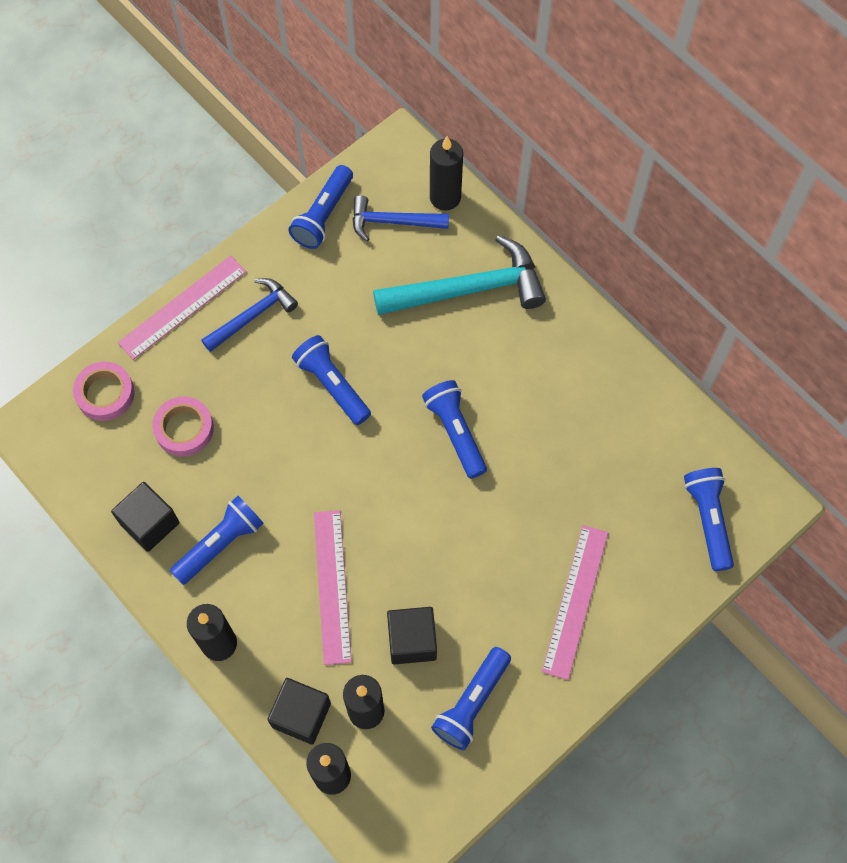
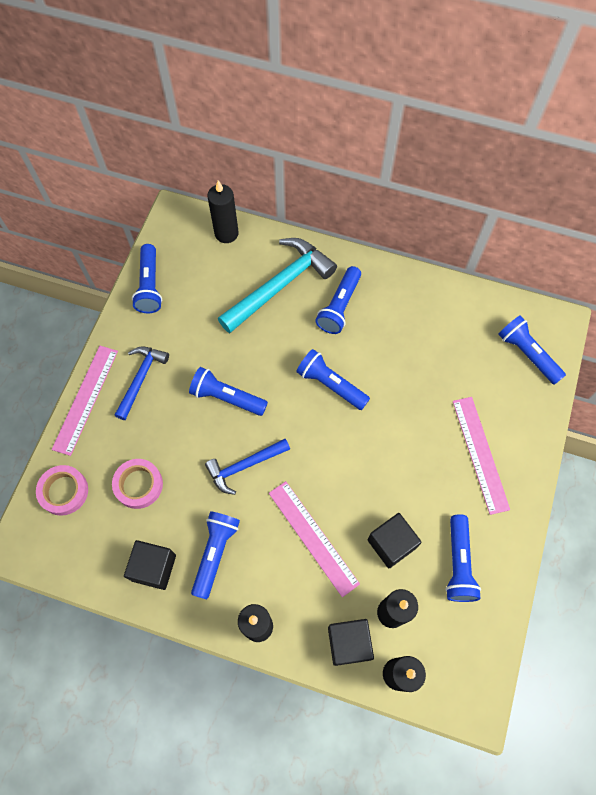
camera: 30 degrees left, 0 degrees up
(392, 222) = (200, 267): blue hammer -> blue hammer (244, 466)
(522, 349) = (339, 306): none -> blue flashlight

